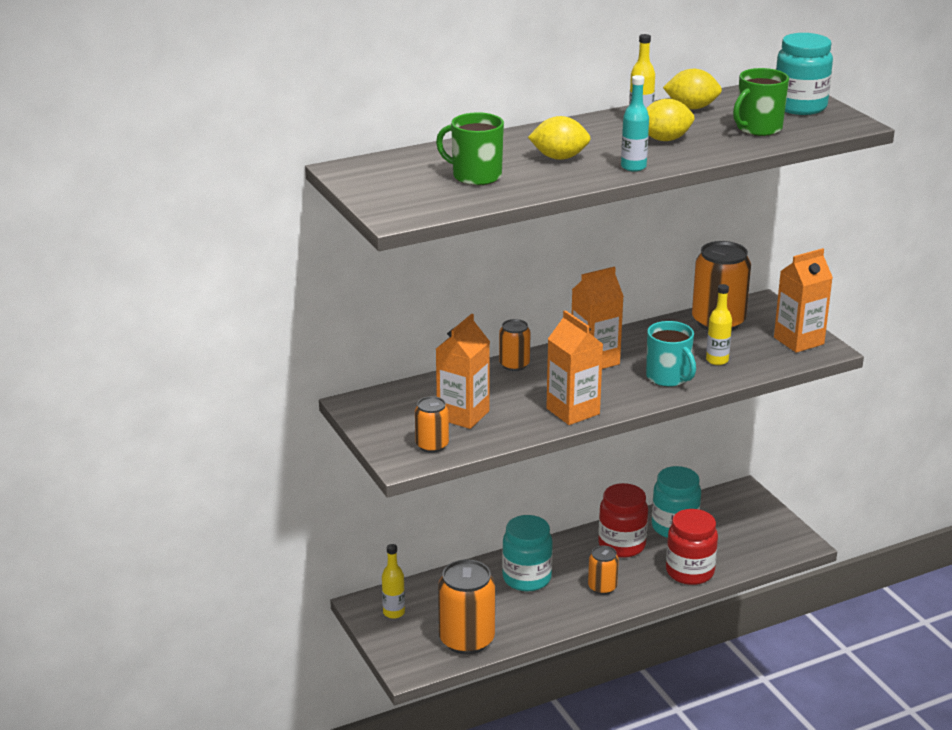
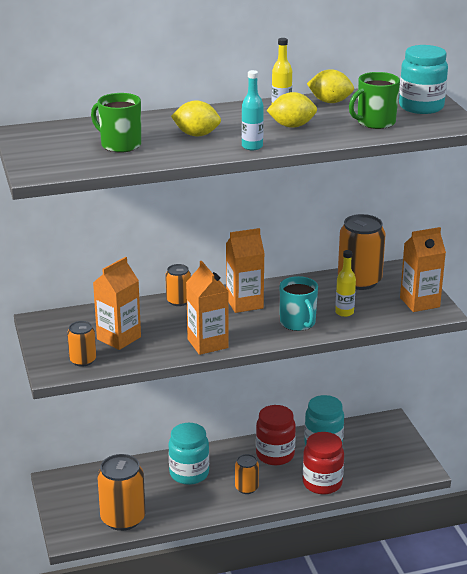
camera: 10 degrees right, 0 degrees up
(394, 612) = (75, 489): yellow bottle -> none

